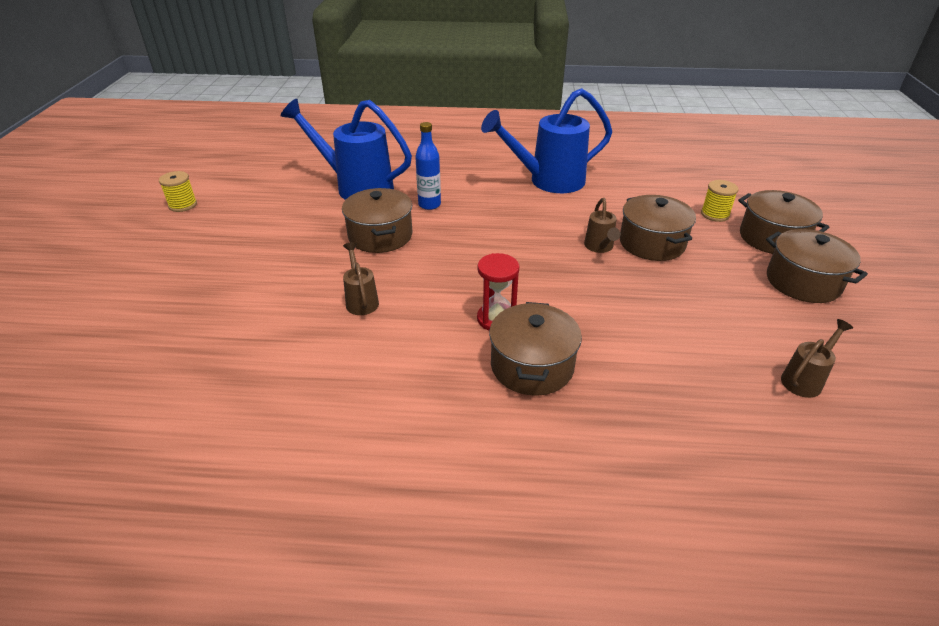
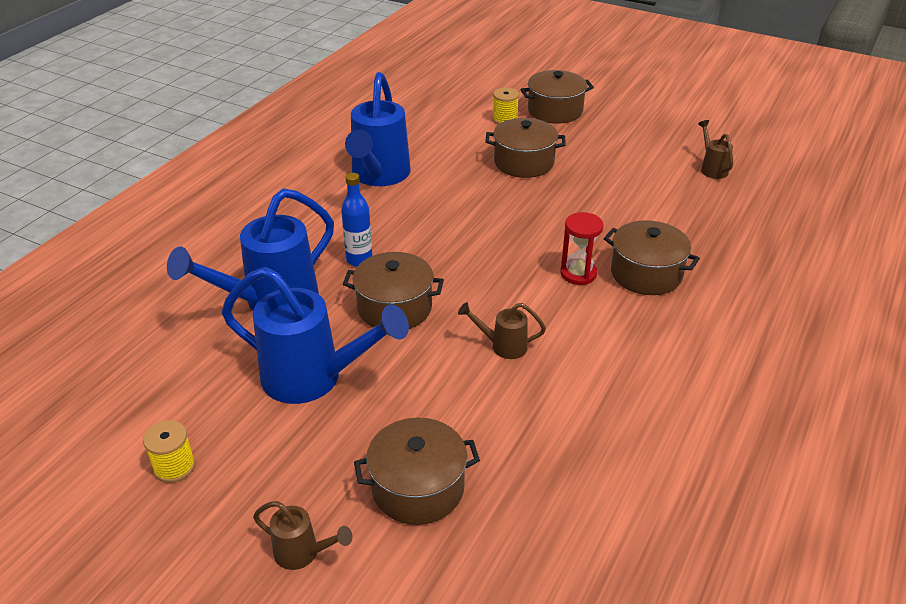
camera: 65 degrees left, 0 degrees up
(282, 227) = (314, 379): none -> blue watering can
(599, 248) = (512, 189): brown watering can -> brown watering can (303, 553)
(803, 282) = (615, 124): brown pot -> brown pot (418, 488)

